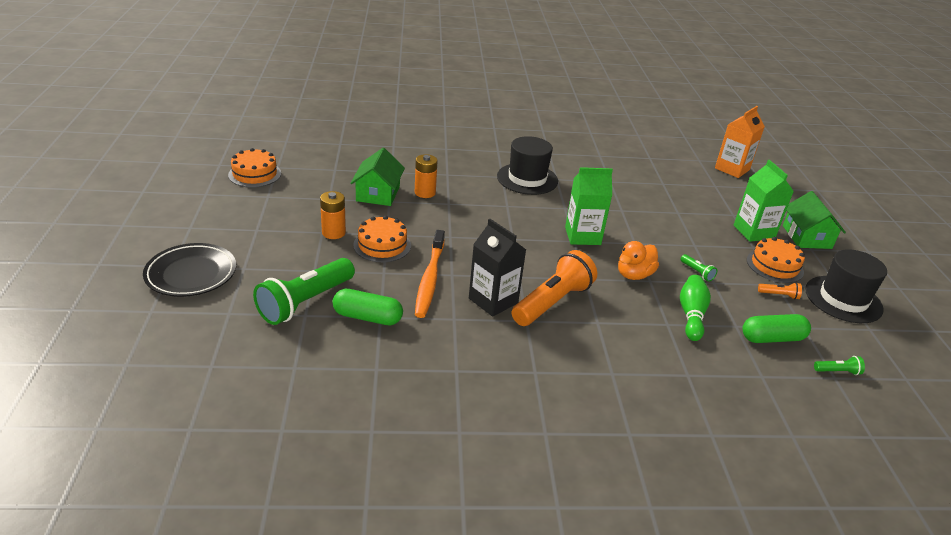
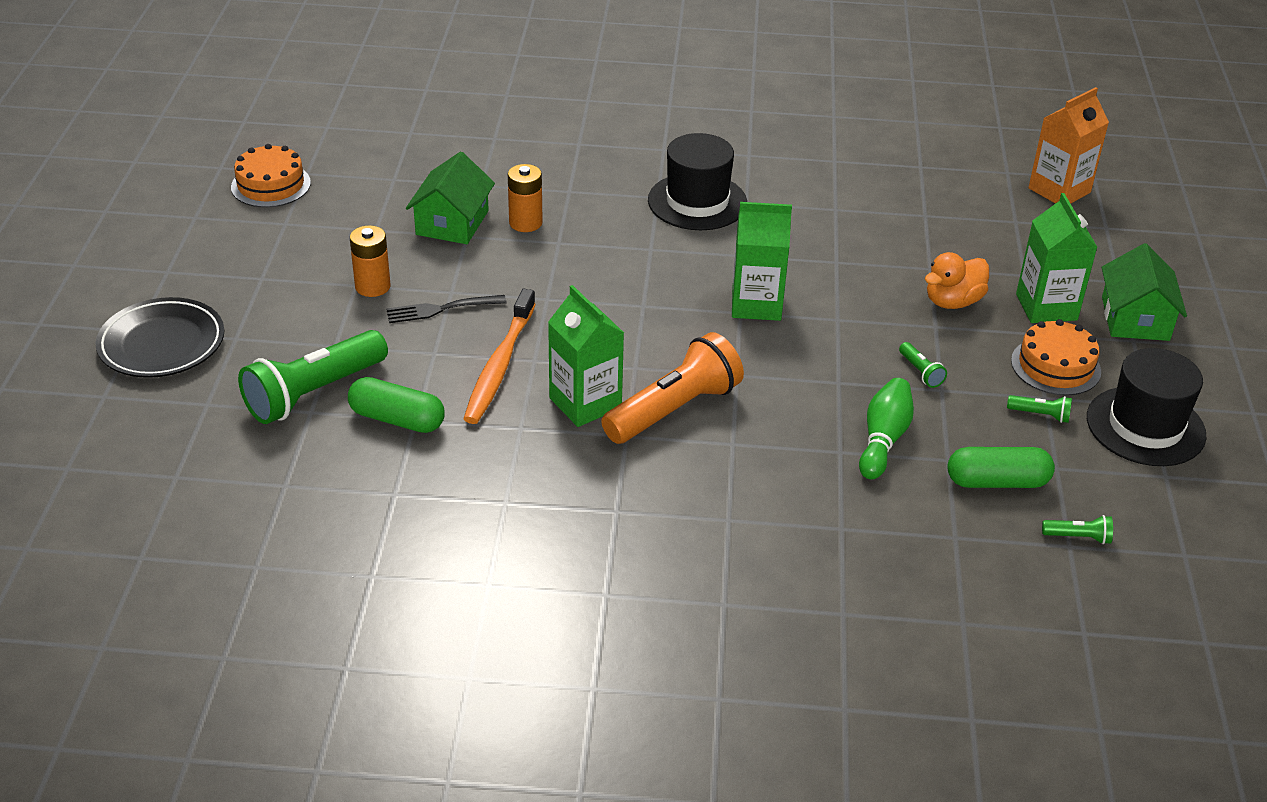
camera: 10 degrees right, 5 degrees up
(382, 245) = (441, 309): orange cake -> black fork
(493, 301) = (585, 403): black carton -> green carton
(634, 275) = (816, 372): orange duck -> orange duck (953, 301)
(779, 295) = (1040, 415): orange flashlight -> green flashlight

